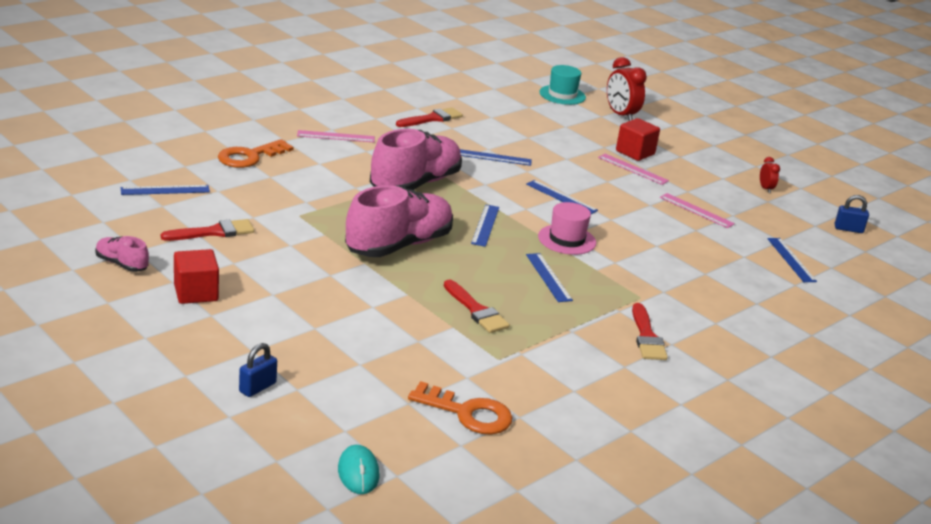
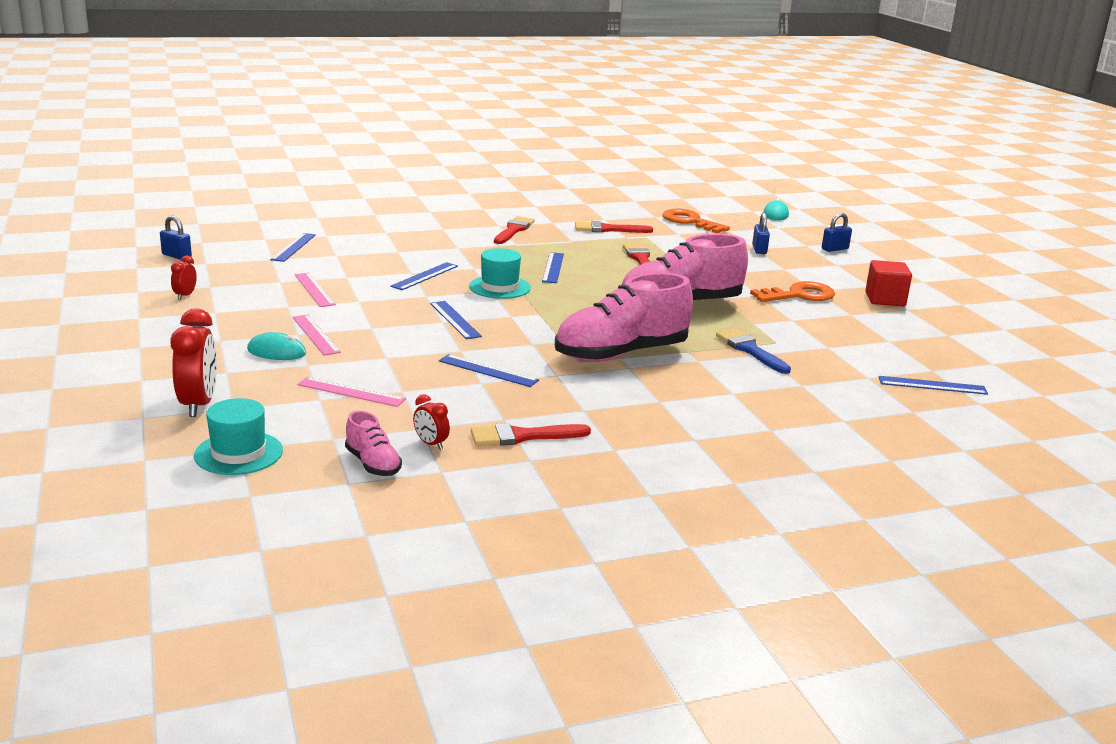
camera: 155 degrees left, 5 degrees down
(122, 264) = (959, 326): pink shoe -> pink shoe (373, 464)
(213, 232) = (871, 339): red brush -> red brush (608, 229)
(250, 157) = (825, 412): orange key -> orange key (799, 295)
(318, 203) = (750, 350): none -> blue brush
(336, 136) = (693, 426): pink ruler -> pink ruler (351, 392)
(354, 362) = (759, 249): none -> blue padlock
(476, 109) = (431, 444): none -> red clock
(485, 225) = (574, 308): blue ruler -> blue ruler (424, 276)
(567, 240) = (499, 287): pink hat -> turquoise hat
(635, 152) = (276, 352): red cube -> turquoise mouse

